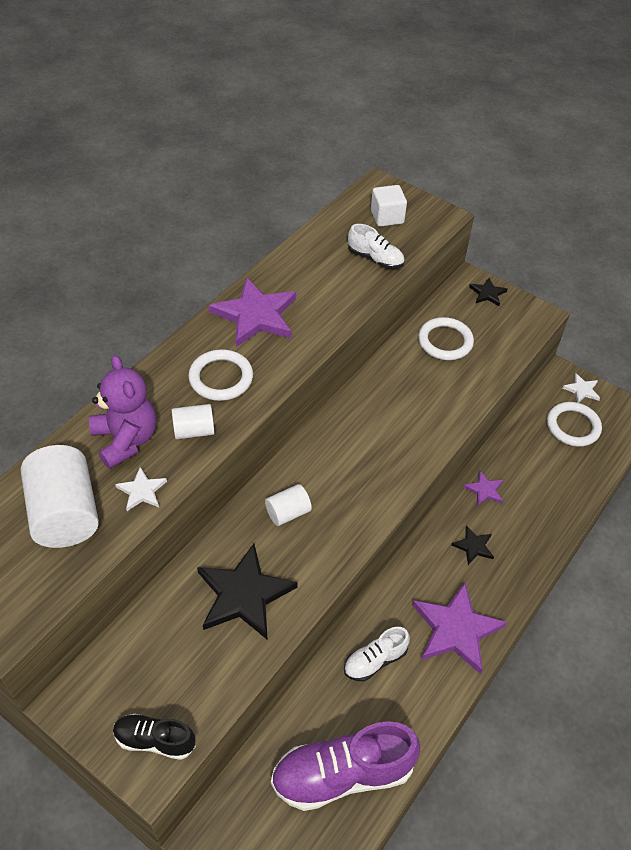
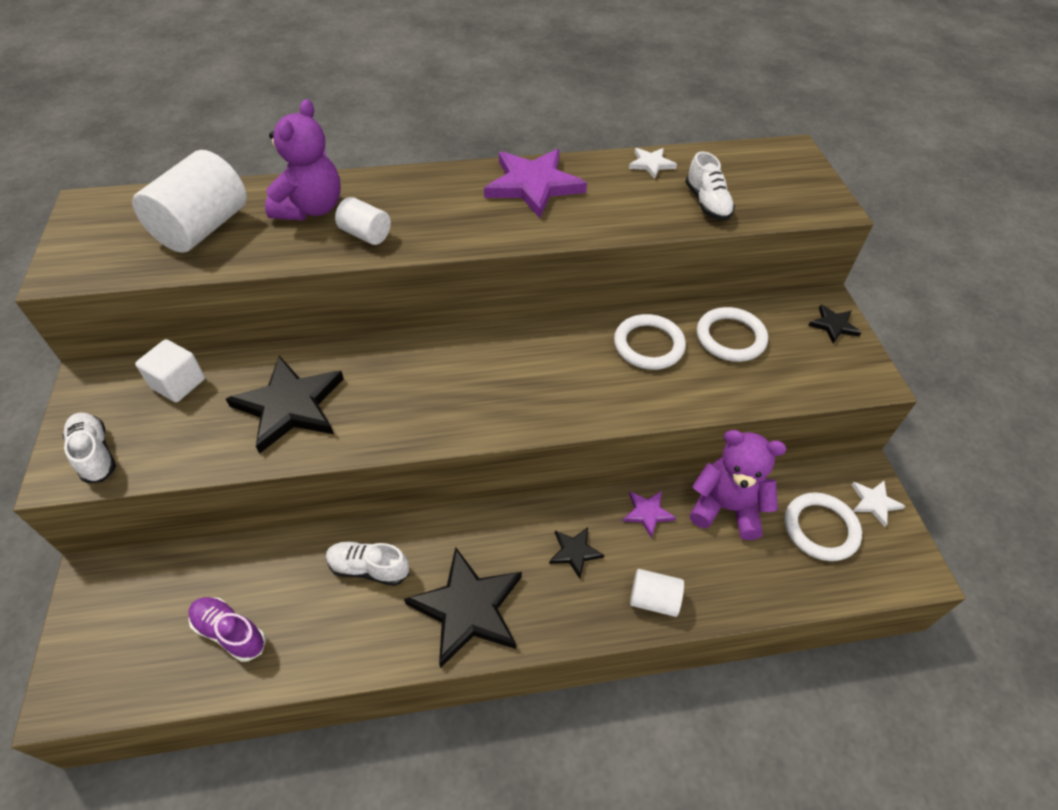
camera: 45 degrees right, 0 degrees up
(142, 491) = (270, 249): white star -> white star (651, 164)
(154, 740) = (95, 454): black shoe -> white shoe
(221, 378) = (440, 211): white ring -> white ring (648, 345)
(288, 513) = (404, 373): white cylinder -> white cylinder (654, 599)
(342, 774) = (230, 632): purple shoe -> purple shoe, size x0.54
(387, 217) = (766, 178): white cube -> white cube (178, 383)
(456, 629) = (467, 608): purple star -> black star
(519, 452) = (726, 507): none -> purple teddy bear

